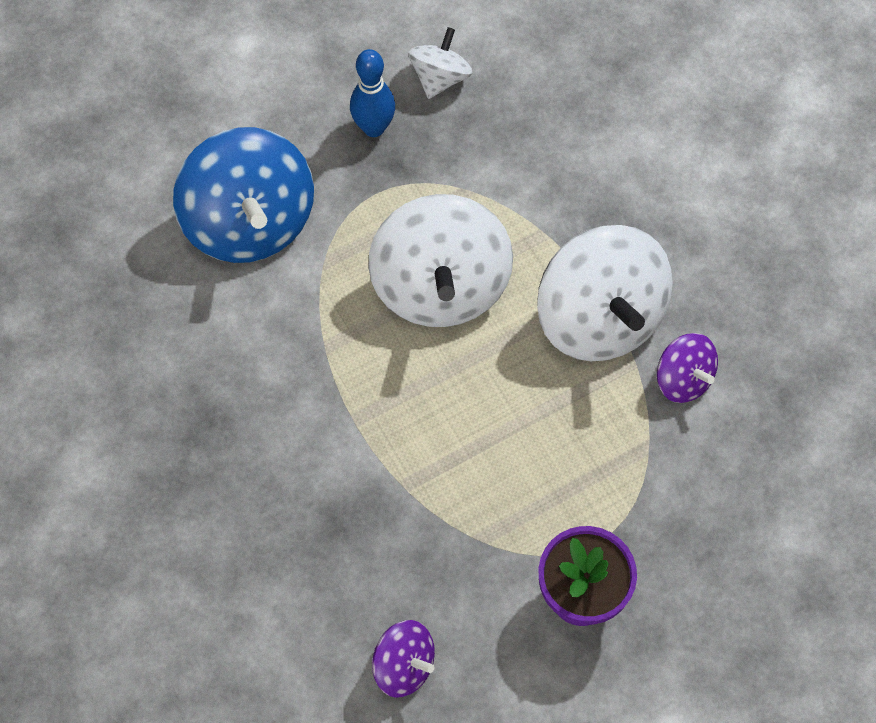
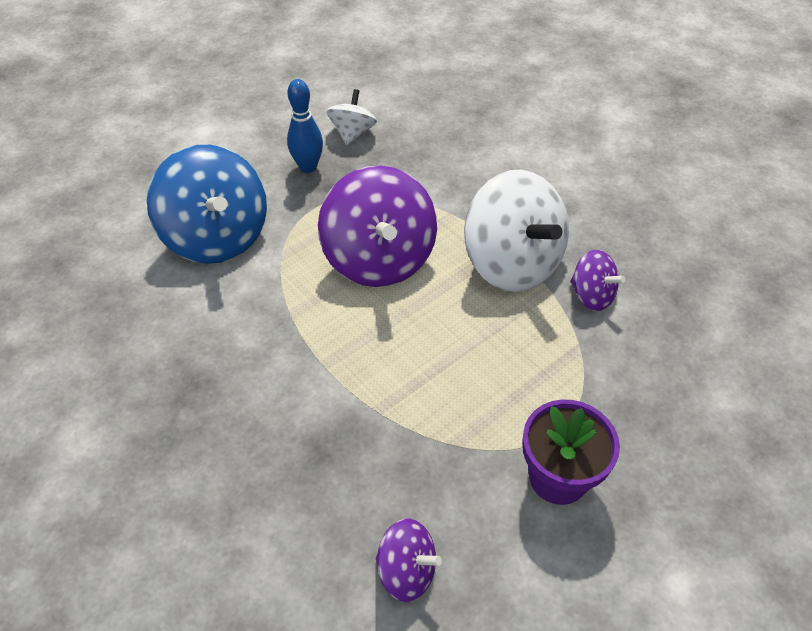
camera: 10 degrees left, 15 degrees down
(440, 286) = (379, 259): white spinning top -> purple spinning top

